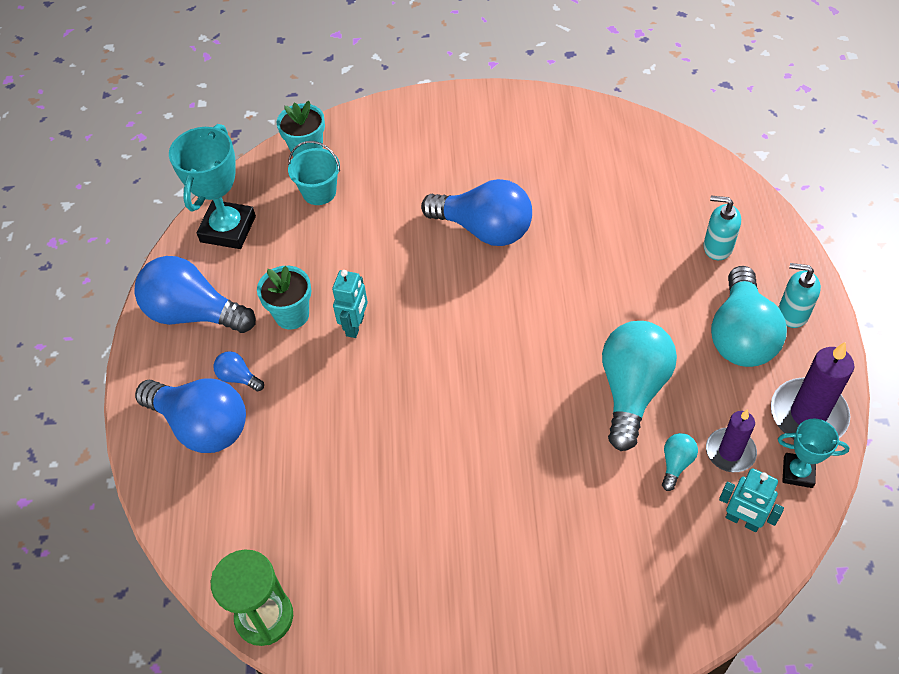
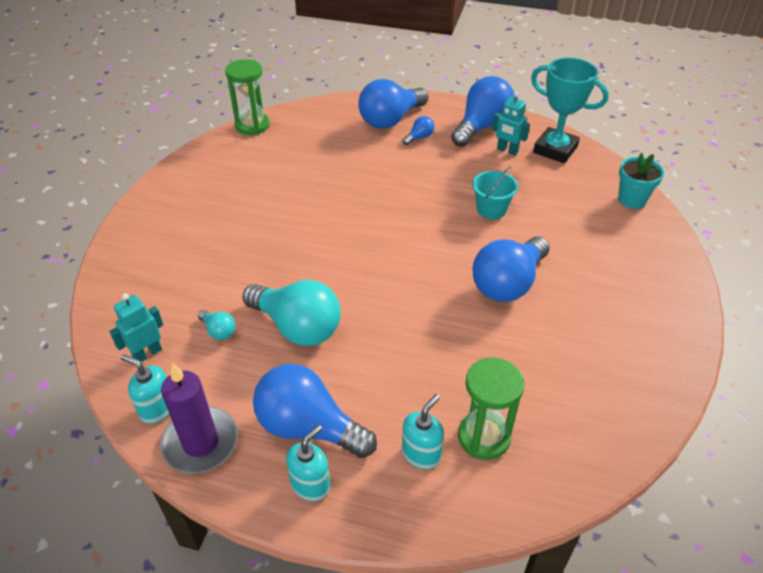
camera: 105 degrees right, 10 degrees down
(292, 315) = (461, 166): turquoise flower pot -> none
(319, 192) = (581, 198): turquoise bucket -> turquoise bucket (491, 209)
(355, 326) = (437, 193): turquoise robot -> turquoise robot (507, 150)
(676, 210) = (484, 437): none -> green hourglass
(730, 452) = (205, 370): purple candle -> none
(741, 335) = (308, 427): turquoise light bulb -> blue light bulb
(798, 472) = (157, 409): turquoise trophy -> turquoise soap dispenser

